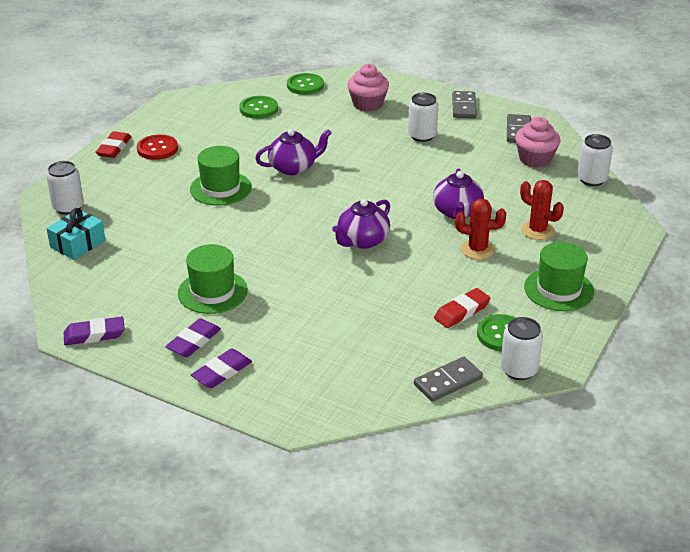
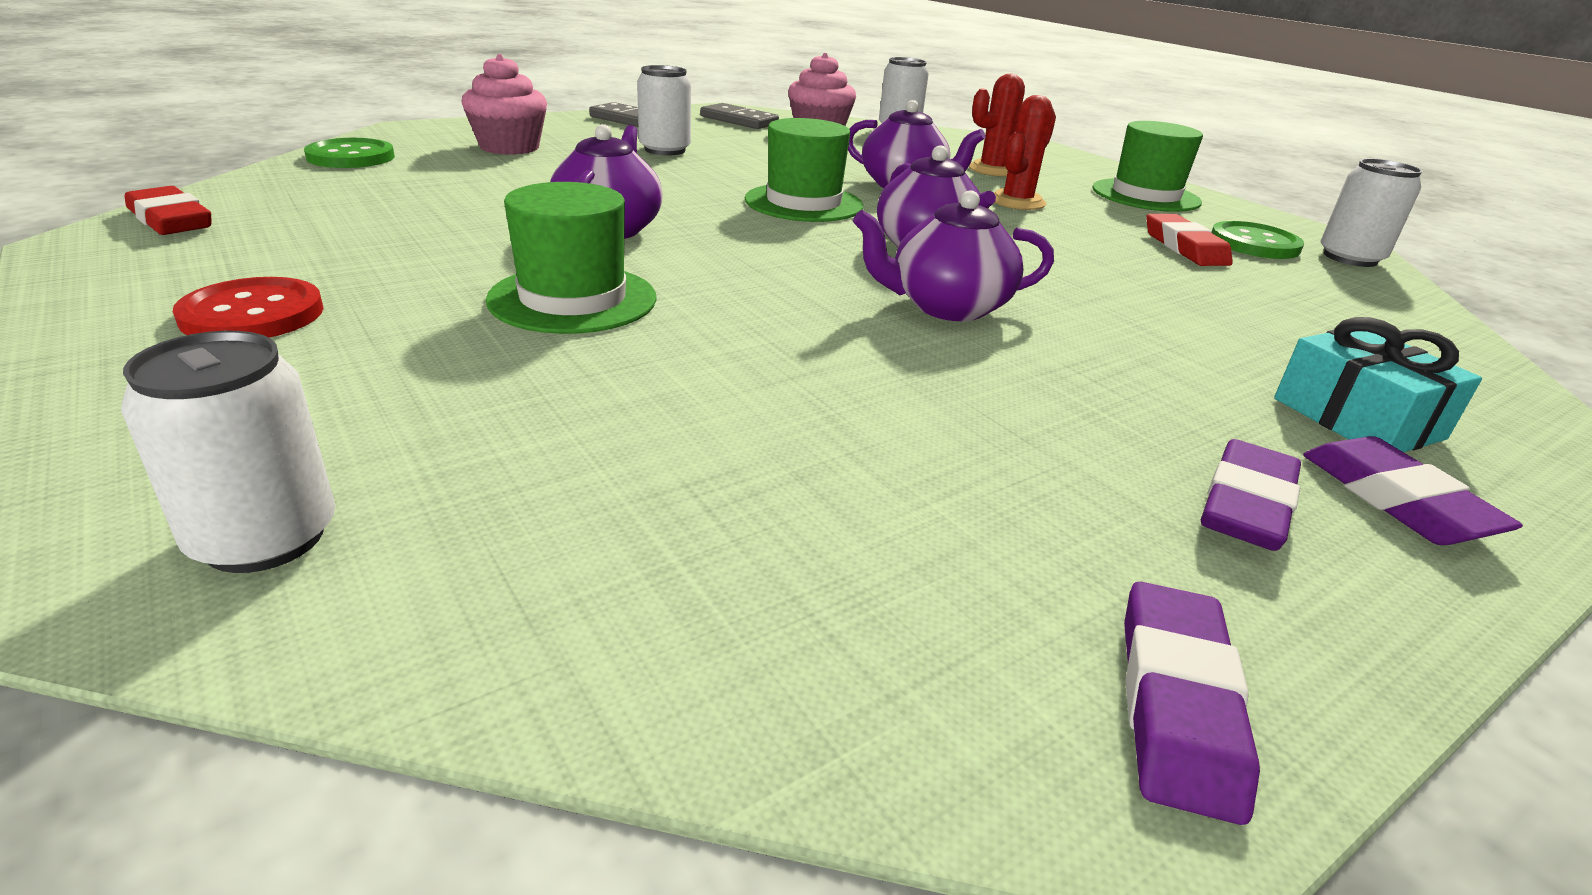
camera: 65 degrees left, 5 degrees down
(78, 244) = (535, 581): turquoise gift -> turquoise gift (1357, 418)
(114, 148) = (102, 364): red eraser -> red eraser (171, 220)
(194, 341) = (1246, 505): purple eraser -> purple eraser turned 60 degrees clockwise
(212, 292) = (1015, 419): green hat -> green hat (803, 203)
(258, 109) = (339, 198): green button -> none
(296, 260) = (946, 307): none -> purple teapot
(448, 382) = (1391, 302): grey domino -> none

